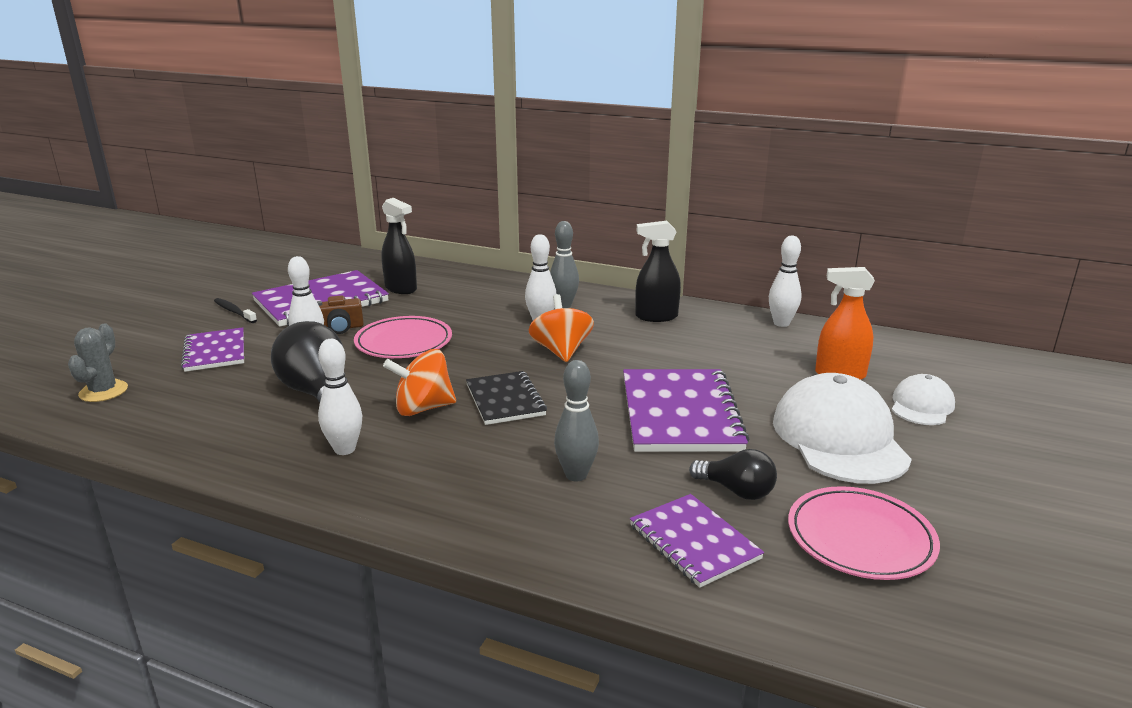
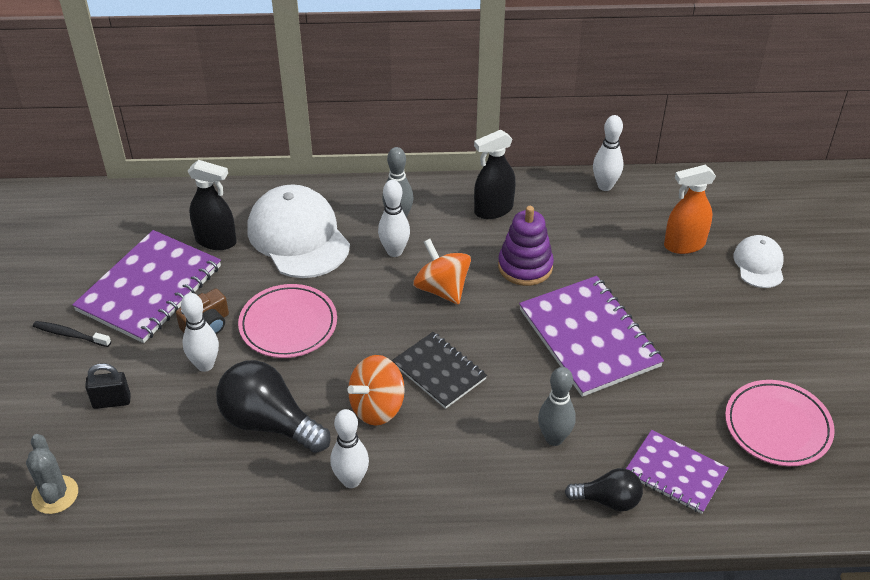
camera: 25 degrees left, 20 degrees up
(215, 352) = (112, 401): purple notebook -> black padlock
(655, 354) = (525, 266): none -> purple stacking toy
(736, 491) = (676, 411): black light bulb -> black light bulb (608, 500)
(839, 438) = (718, 325): white cap -> white cap (298, 236)

